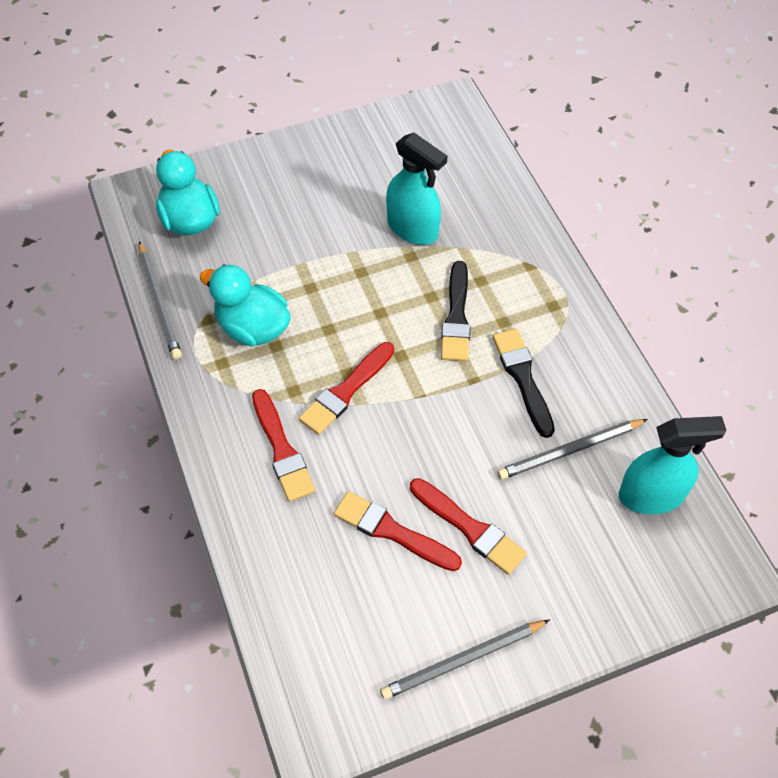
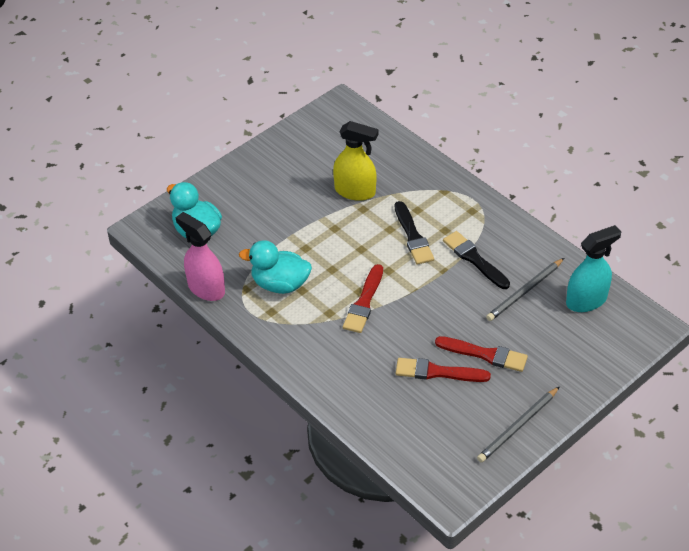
camera: 20 degrees left, 10 degrees down
(159, 302) = (206, 288): grey pencil -> pink spray bottle
(282, 450) = (341, 349): red brush -> none
(413, 229) = (355, 191): turquoise spray bottle -> yellow spray bottle

